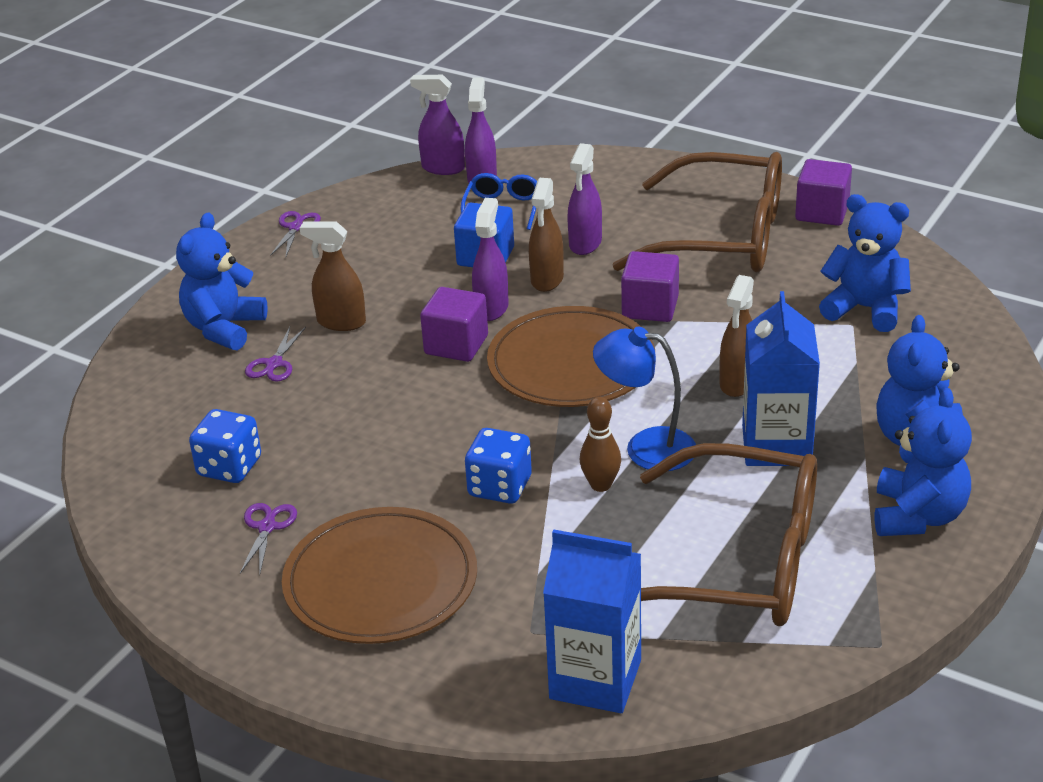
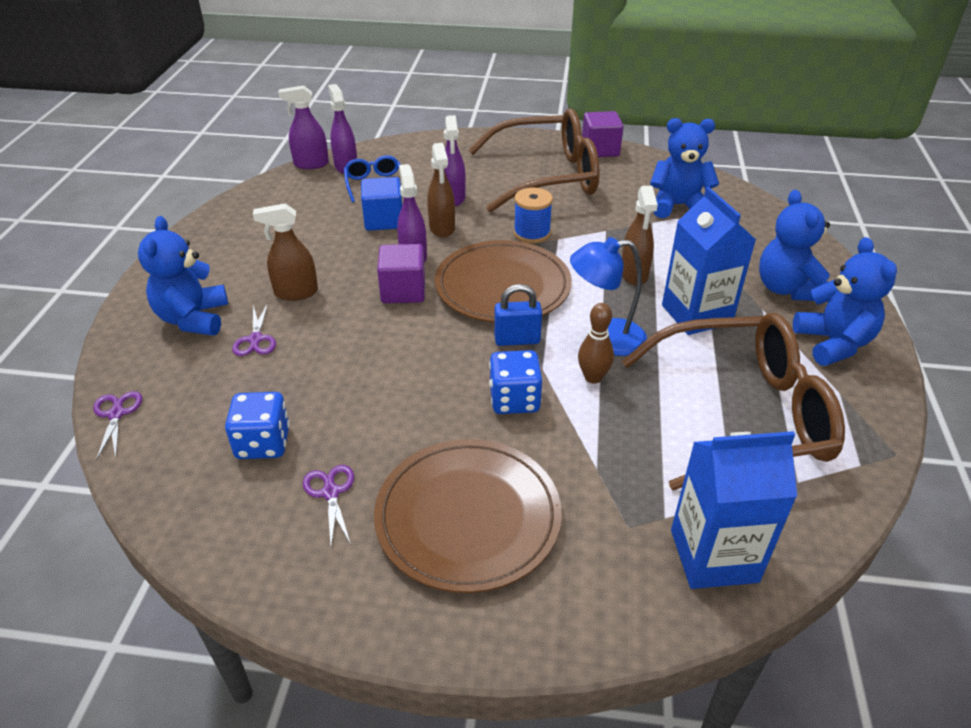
camera: 25 degrees left, 5 degrees up
(296, 227) = (215, 226): purple scissors -> purple scissors (116, 414)
(545, 426) = (517, 340): none -> blue padlock
(650, 307) = (532, 233): purple cube -> blue spool

